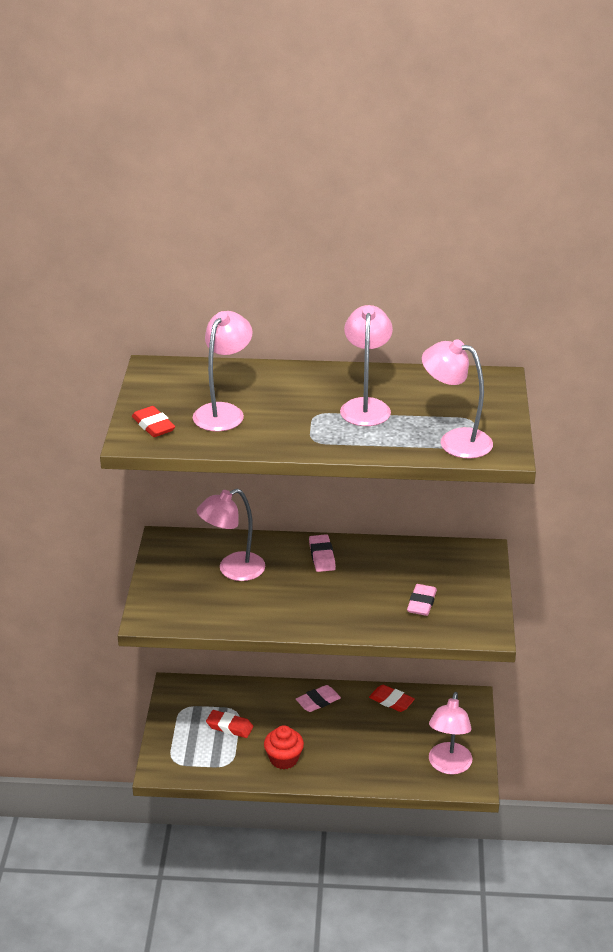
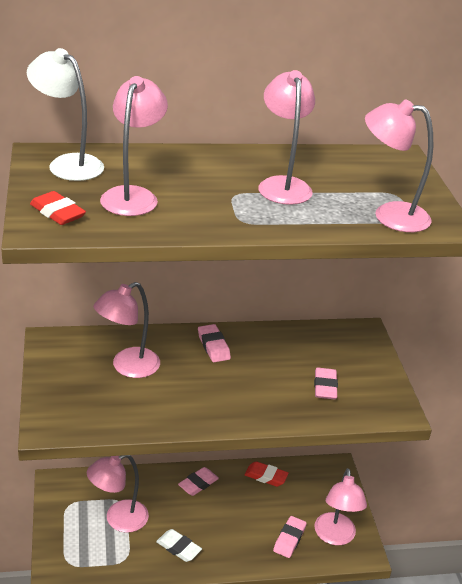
camera: 15 degrees left, 0 degrees up
(174, 378) = (68, 164): none -> white lamp
(229, 727) = (118, 519): red eraser -> pink lamp
(284, 759) = (178, 548): red cupcake -> white eraser
(399, 763) = (289, 539): none -> pink eraser

